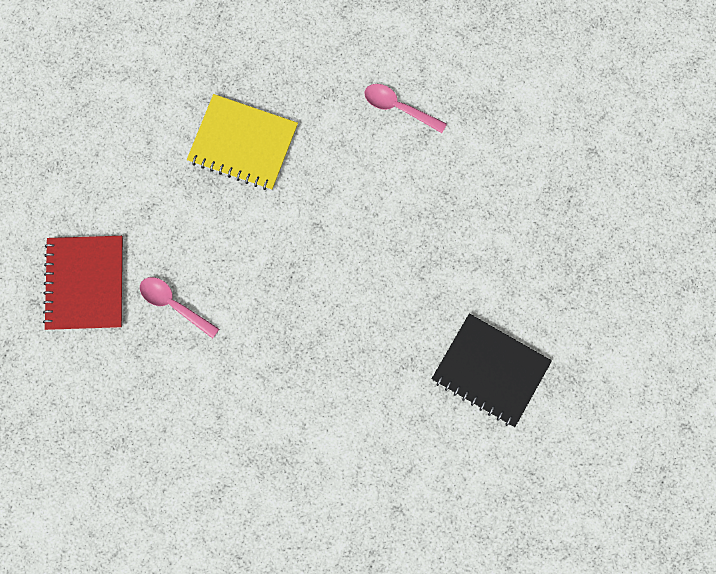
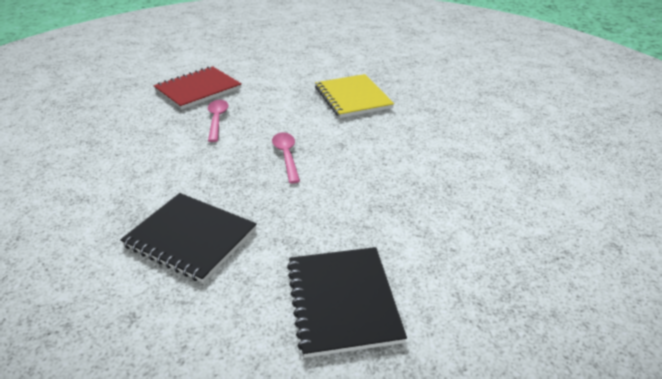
camera: 50 degrees right, 40 degrees down
(345, 430) = (191, 237): none -> black notebook
(399, 108) = (468, 137): pink spoon -> pink spoon (286, 156)

